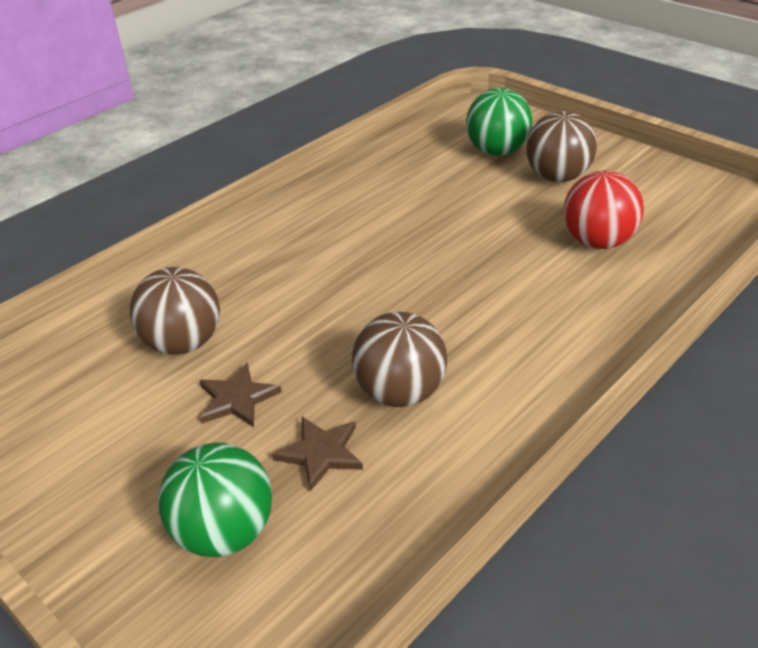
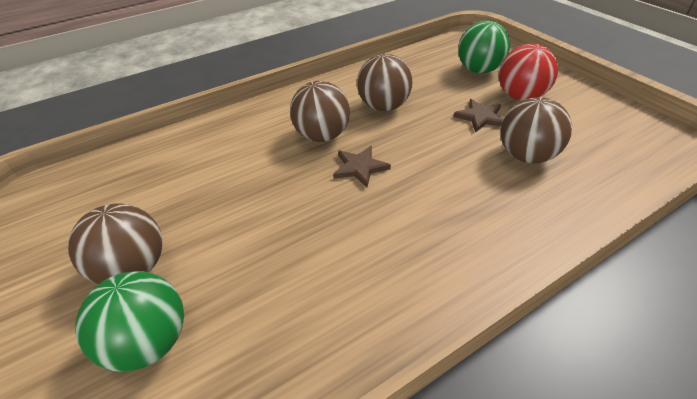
camera: 165 degrees left, 5 degrees up
(321, 453) = (432, 88): brown star -> brown star (360, 167)
(471, 323) = (322, 136): none -> brown ball
(598, 242) = (184, 179): red ball -> red ball (520, 96)

